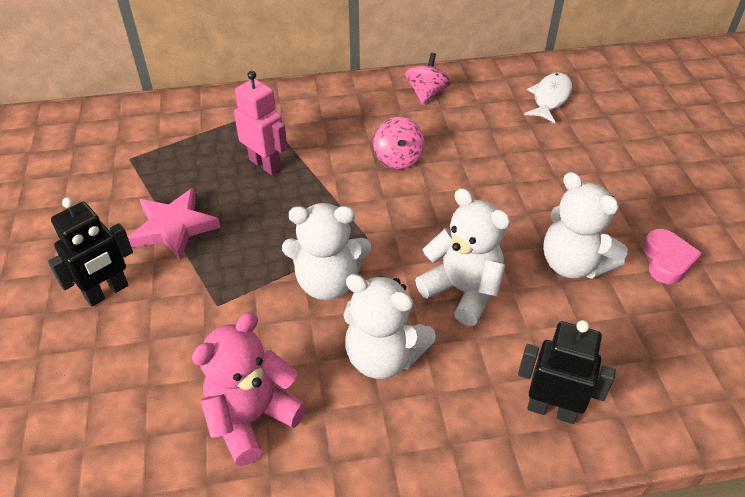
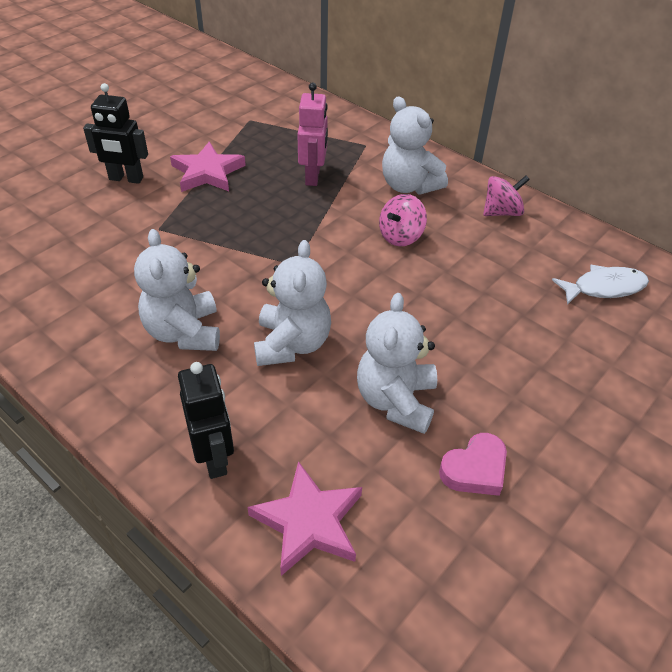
camera: 50 degrees right, 0 degrees up
(252, 418) = (77, 296): pink teddy bear -> none
(328, 282) = (228, 267): white teddy bear -> white teddy bear (409, 186)
(657, 381) = (309, 522): none -> pink star

